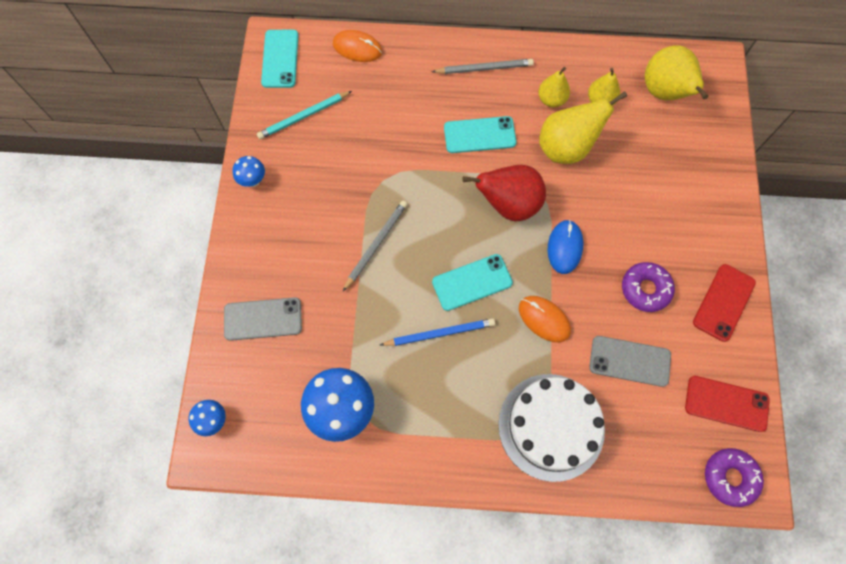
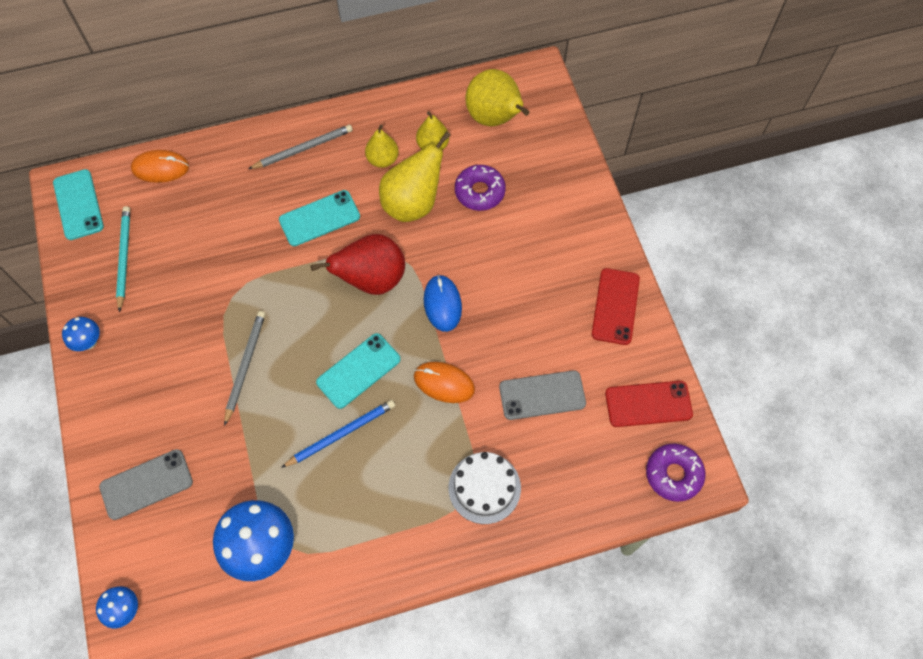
camera: 20 degrees left, 5 degrees down
(303, 116) = (124, 257): turquoise pencil -> turquoise pencil turned 135 degrees clockwise
(551, 426) = (484, 487): white cake -> white cake, size x0.64
(645, 289) = (535, 319): purple donut -> purple donut (479, 192)

